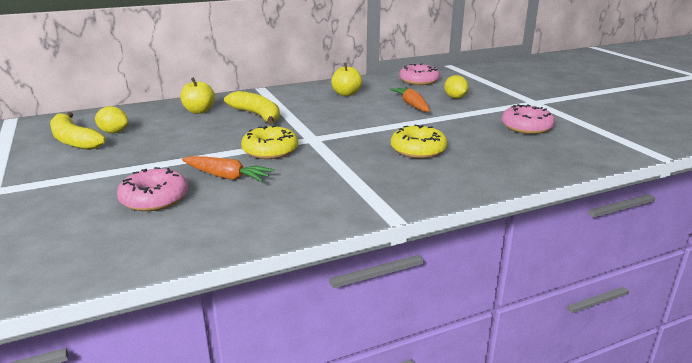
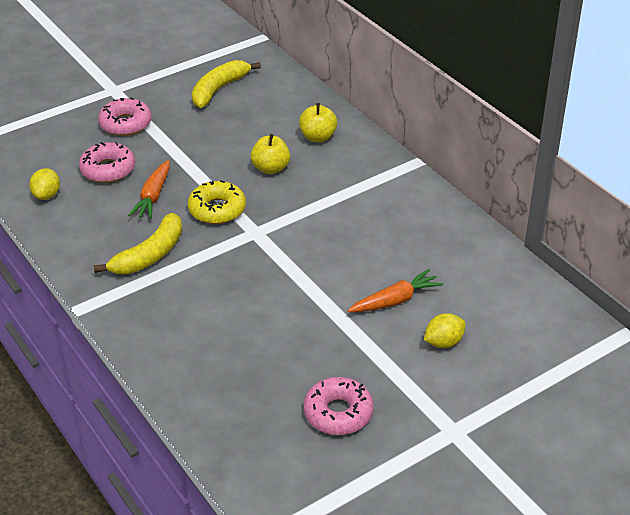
camera: 80 degrees right, 15 degrees up
(114, 132) = (243, 104): yellow lemon -> yellow lemon (47, 195)
(257, 115) = (316, 180): yellow banana -> yellow banana (149, 255)
(346, 94) = (421, 236): yellow apple -> yellow apple (271, 168)
(418, 150) = (239, 314): yellow donut -> none
(419, 81) = (514, 301): pink donut -> pink donut (125, 124)

